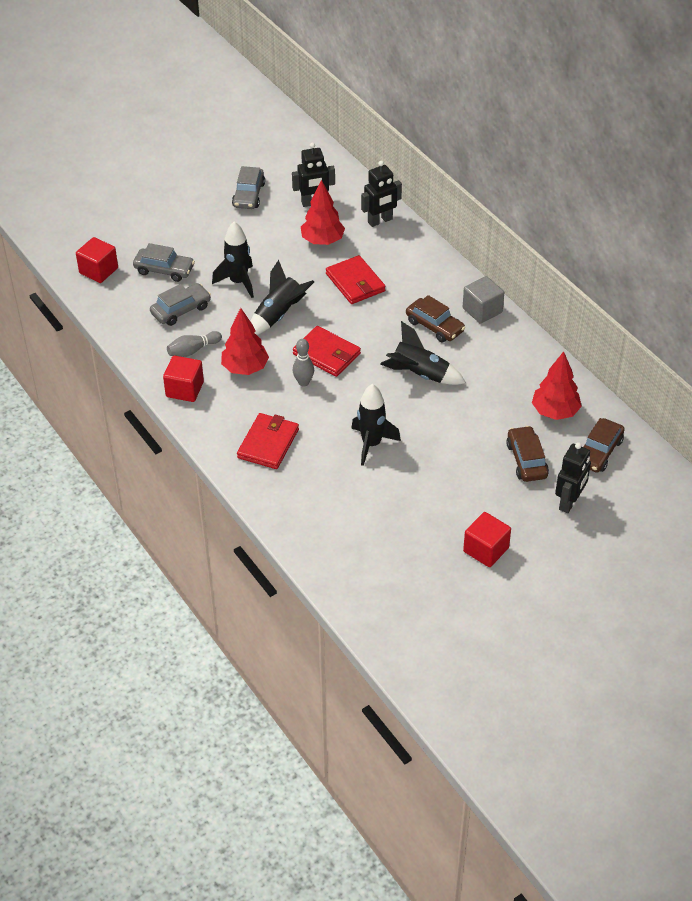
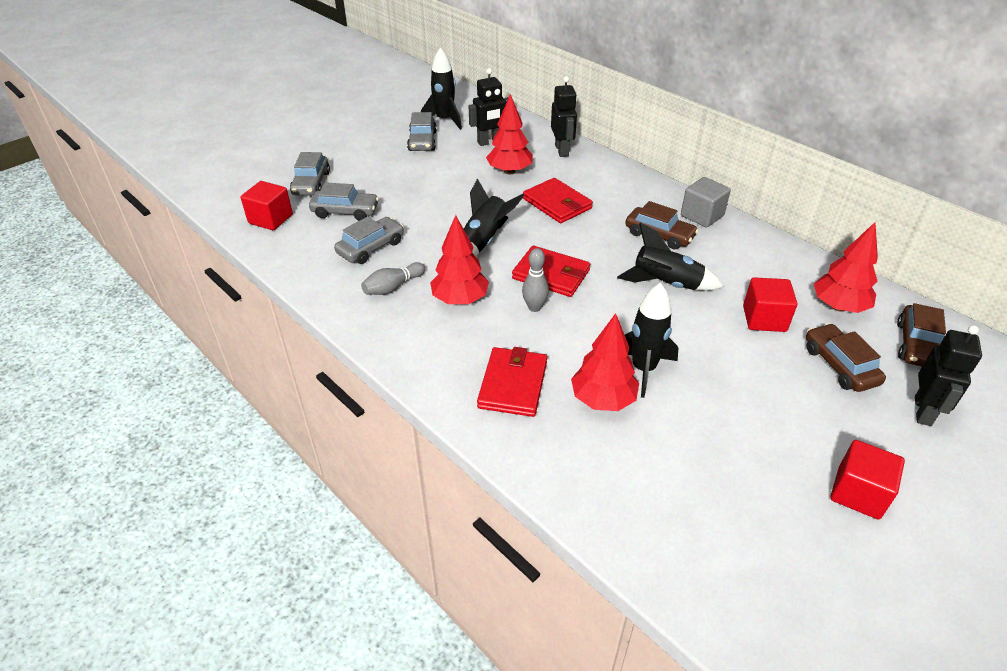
camera: 10 degrees left, 5 degrees down
(137, 235) = (311, 183): none -> grey car
(184, 389) = (391, 331): red cube -> red cube (764, 319)
(238, 282) = (430, 215): black rocket -> black rocket (444, 120)
(332, 463) = (603, 399): none -> red tree
(380, 221) = (562, 150): black robot -> black robot turned 60 degrees counterclockwise

